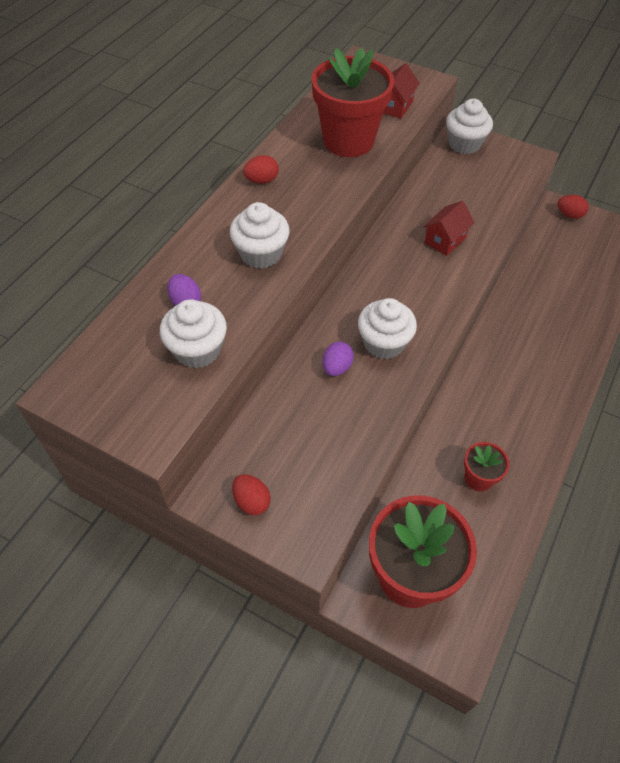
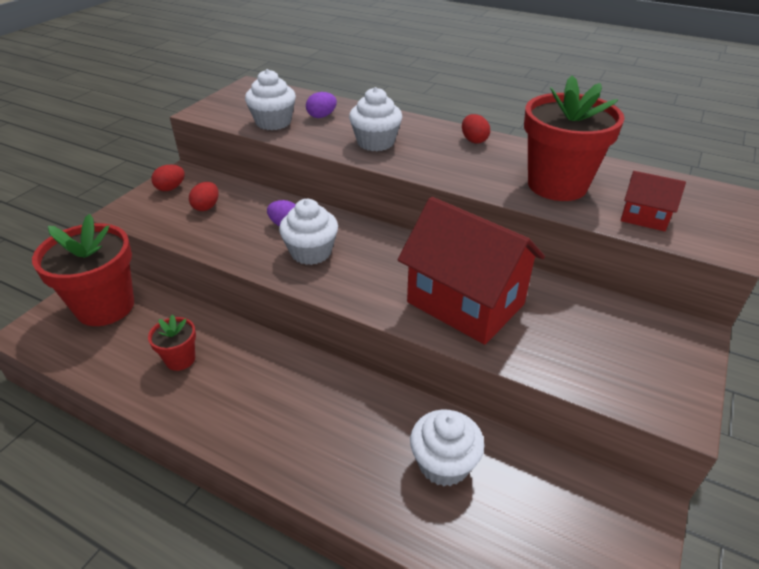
camera: 90 degrees right, 15 degrees down
(445, 240) = (465, 303): red house -> red house, size x2.18
(464, 144) = (673, 336): white cupcake -> white cupcake (444, 463)
(569, 215) = (632, 525): red egg -> red egg (206, 207)

